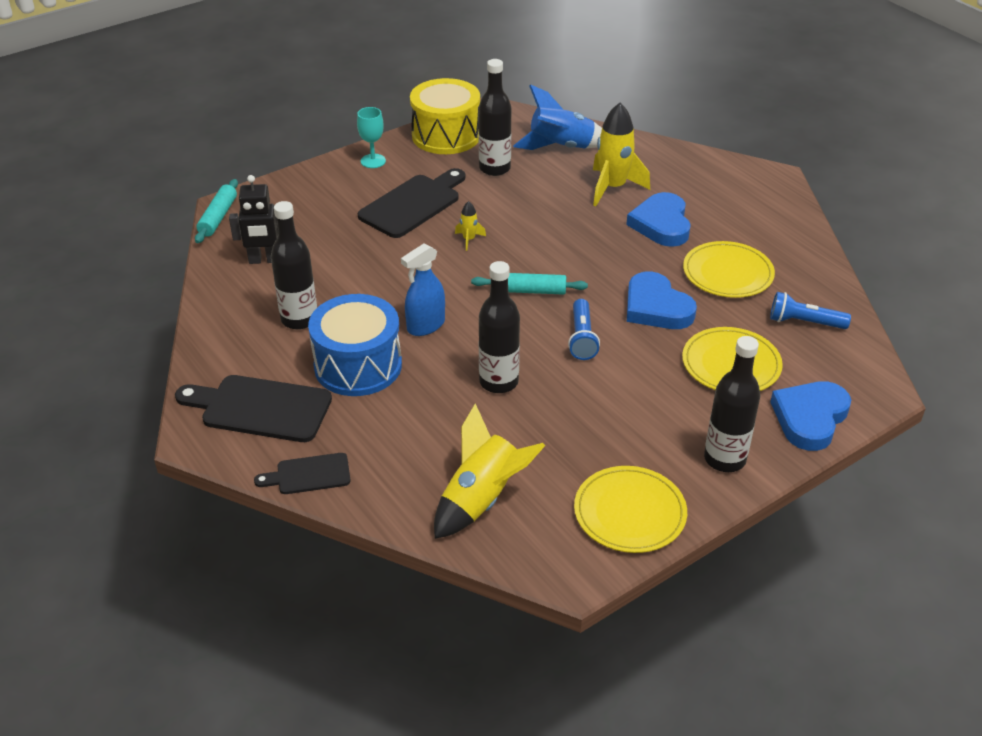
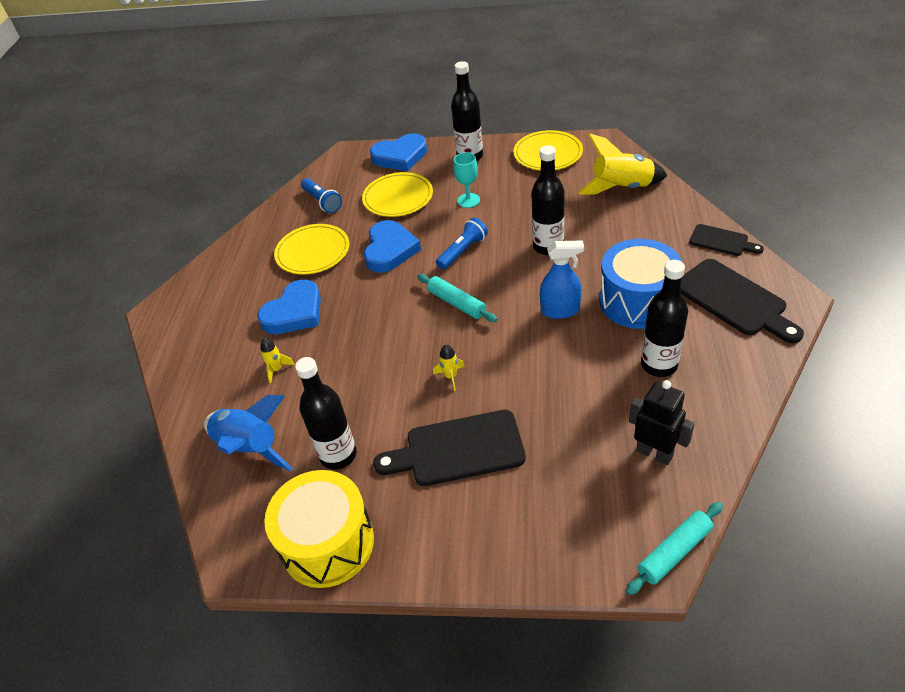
camera: 135 degrees left, 5 degrees up
(373, 161) = (440, 547): turquoise goblet -> turquoise goblet (468, 200)
(613, 188) = (276, 369): yellow rocket -> yellow rocket, size x0.46

